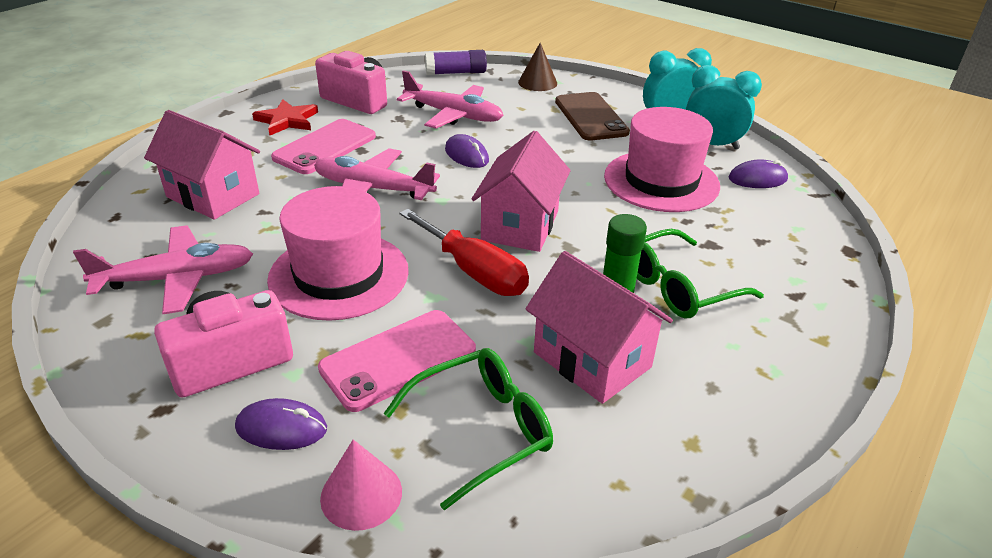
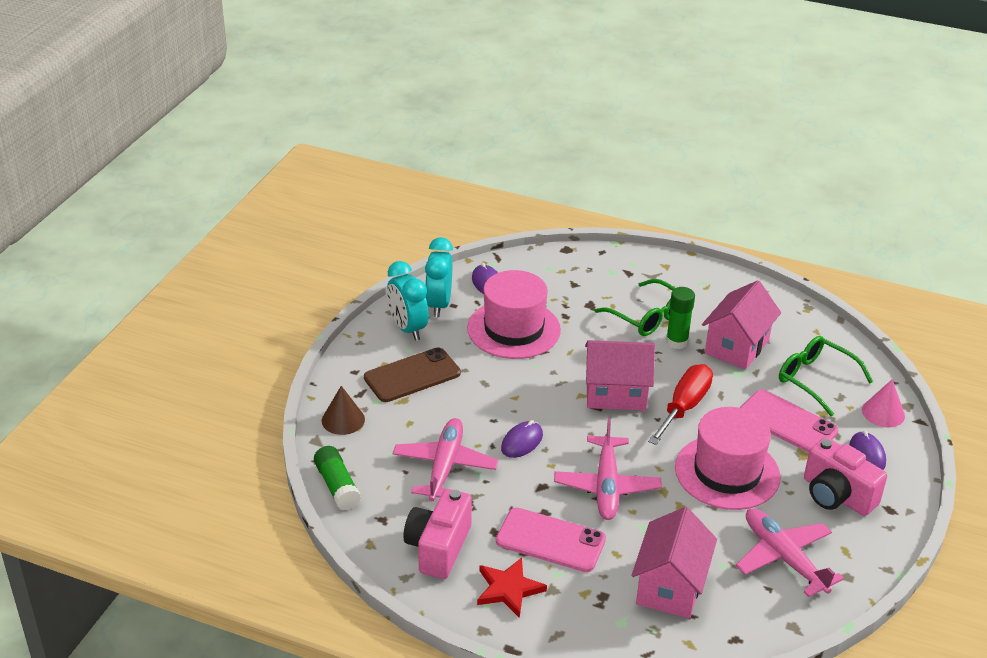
camera: 105 degrees left, 0 degrees up
(456, 73) = (337, 486): purple glue stick -> green glue stick

